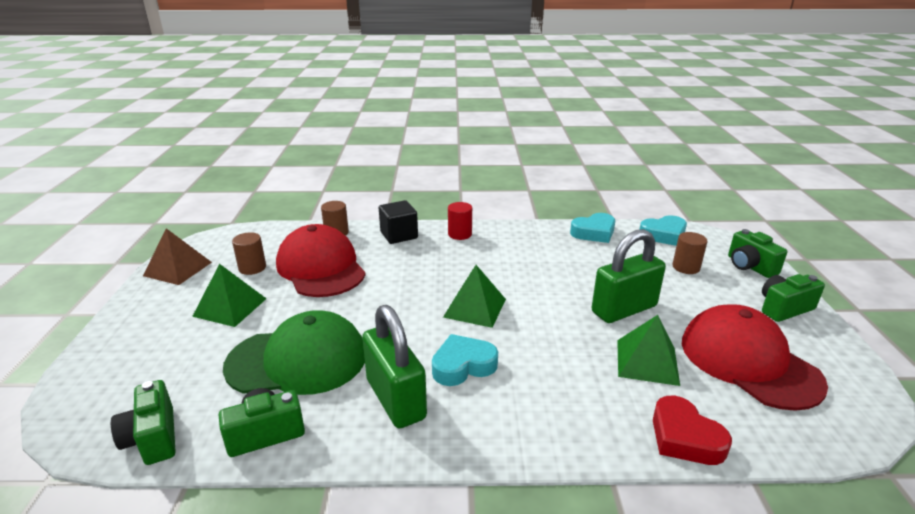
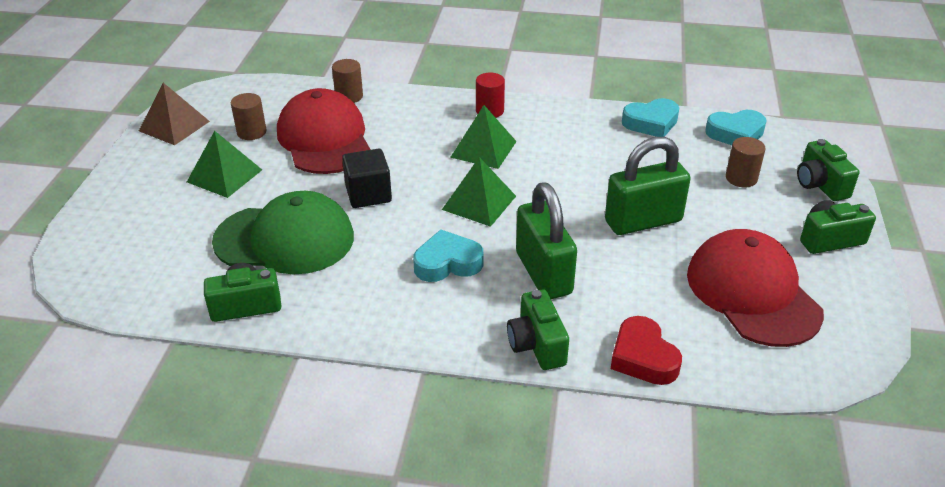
camera: 10 degrees right, 10 degrees up
(153, 438) = (146, 297): green camera -> green camera (537, 345)
(395, 399) = (372, 288): green padlock -> green padlock (543, 273)
(399, 235) = (419, 106): black cube -> black cube (368, 194)
(647, 362) = (641, 280): green pyramid -> green pyramid (483, 149)

